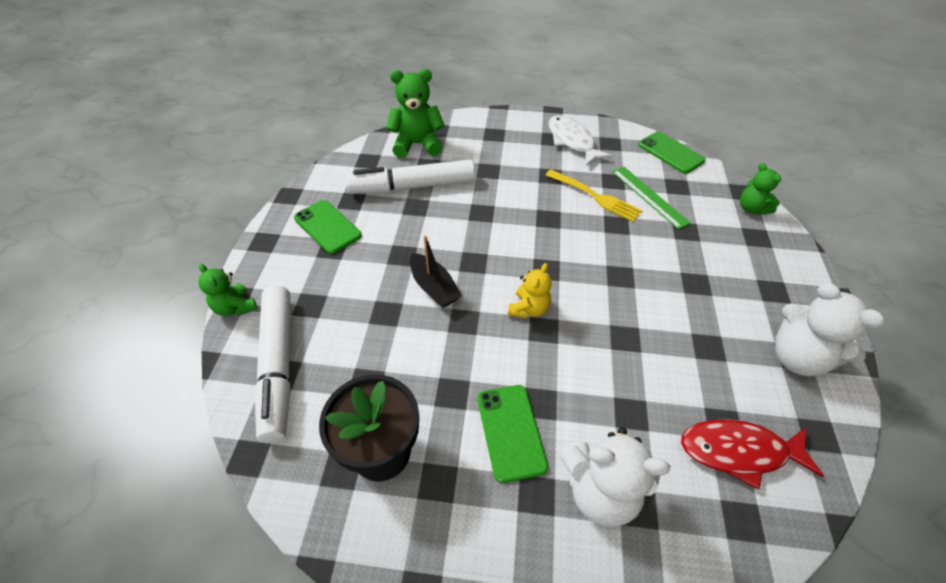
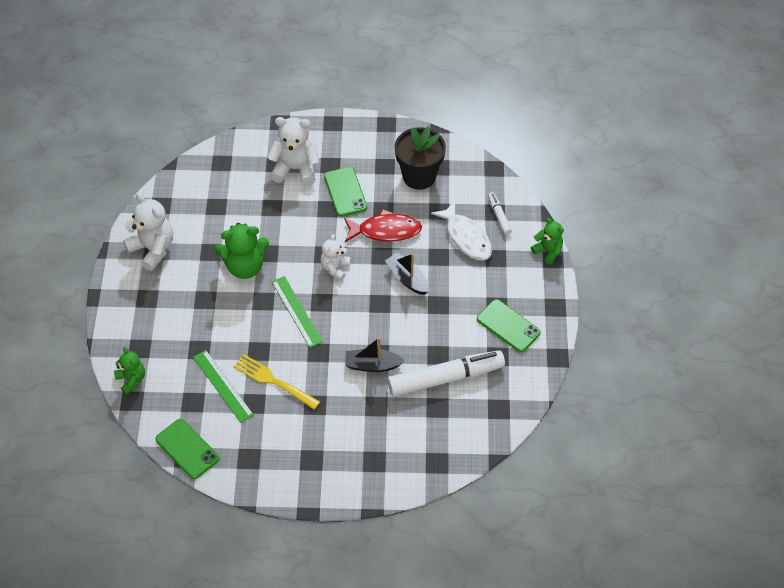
camera: 175 degrees right, 5 degrees up
(278, 365) = (499, 216): white marker -> white marker, size x0.46
(417, 144) = (454, 436): green teddy bear -> green teddy bear (245, 266)
(488, 202) = (372, 365): none -> black boat
(528, 309) = (335, 268): yellow teddy bear -> white teddy bear
(572, 141) = (289, 457): white fish -> white fish (466, 237)
(576, 260) = (296, 311): none -> green ruler
(739, 451) = (212, 193): red fish -> red fish (385, 231)

